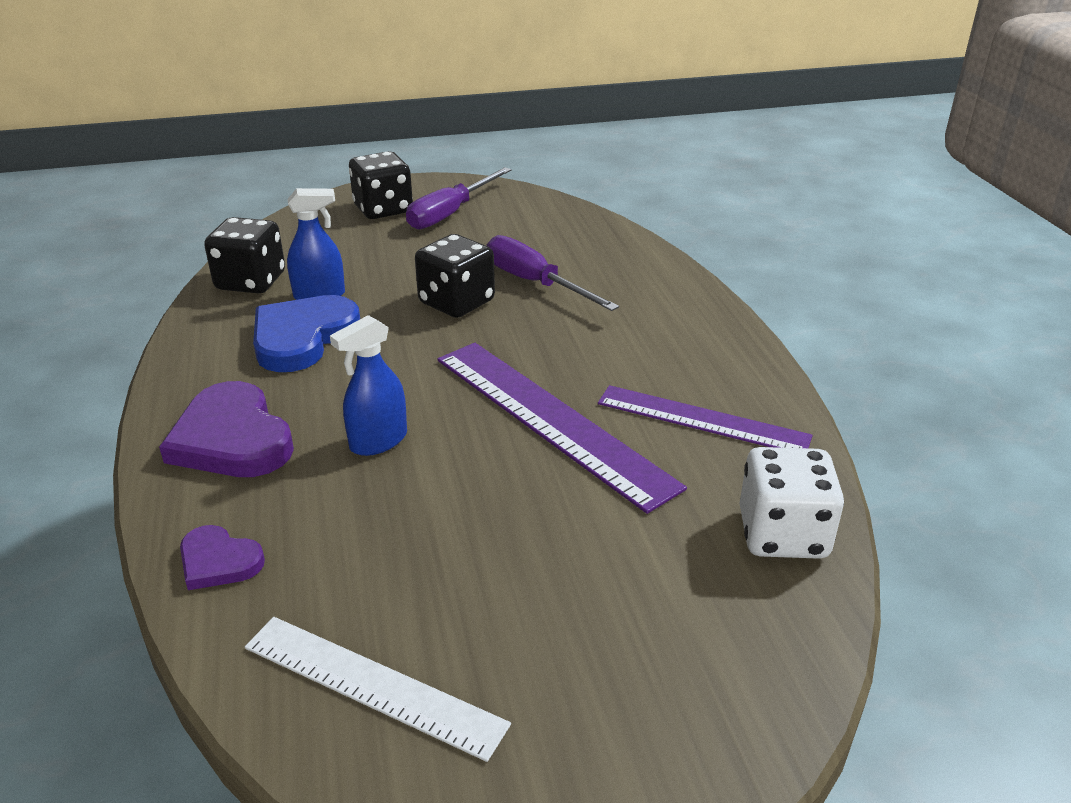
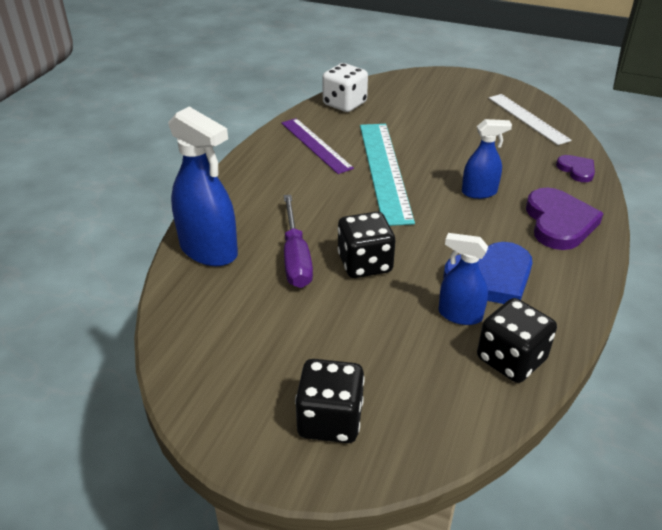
camera: 145 degrees left, 5 degrees up
(450, 213) = (273, 377): purple screwdriver -> none
(551, 419) = (384, 170): purple ruler -> turquoise ruler
(627, 259) = (209, 250): none -> blue spray bottle

